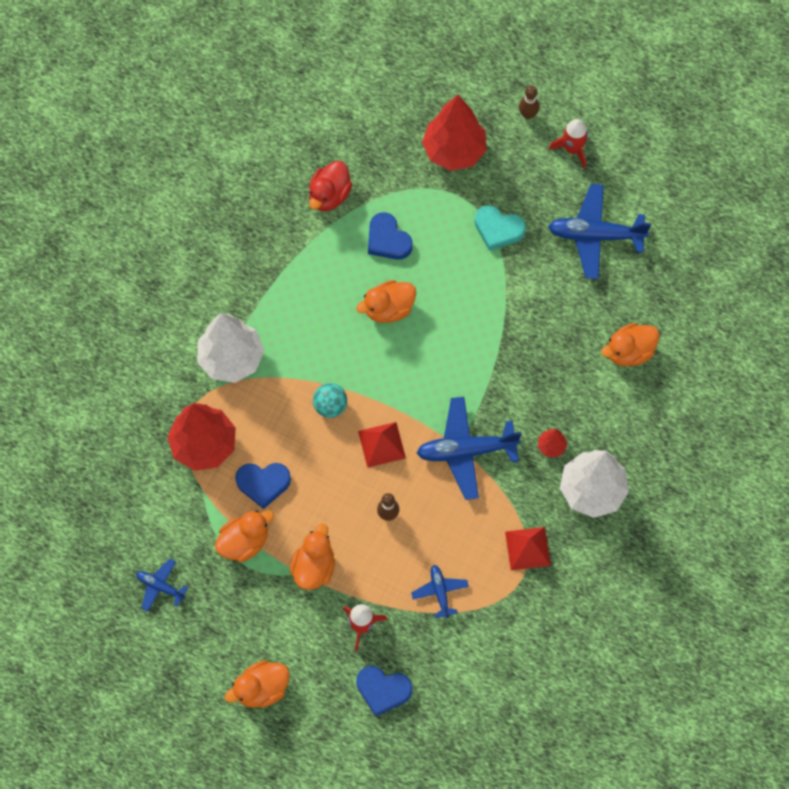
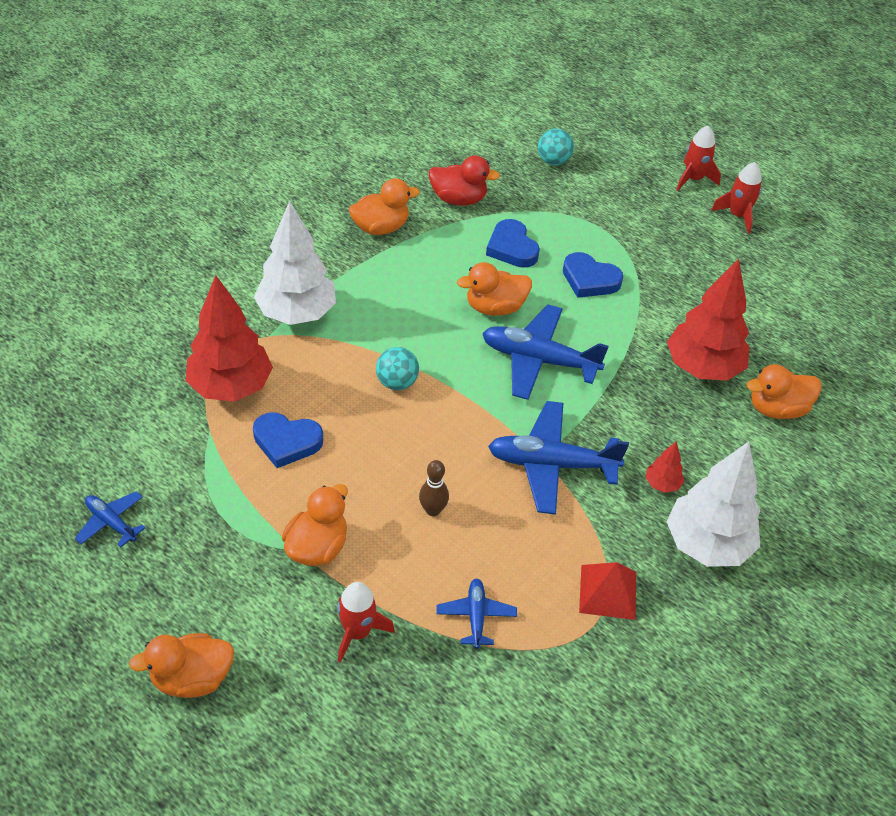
camera: 10 degrees right, 20 degrees down
(244, 542) = (239, 498): orange duck -> orange duck (381, 227)
(329, 195) = (458, 199): red duck -> red duck turned 120 degrees counterclockwise
(381, 444) = (447, 434): red pyramid -> none
(383, 690) = (360, 723): blue heart -> blue heart (590, 279)
(401, 126) = (553, 161): none -> turquoise ball
(454, 151) = (606, 191): red tree -> red tree (702, 368)
(498, 229) = (640, 264): turquoise heart -> none
(528, 114) = (693, 179): brown bowling pin -> red rocket
(595, 235) = (752, 292): blue plane -> blue plane (539, 360)

